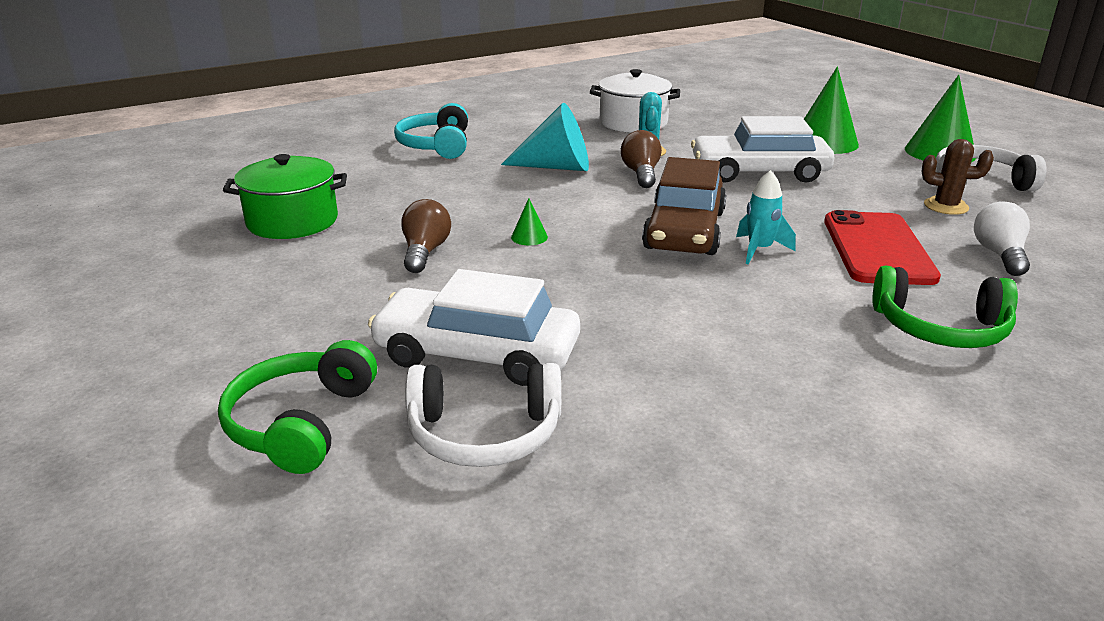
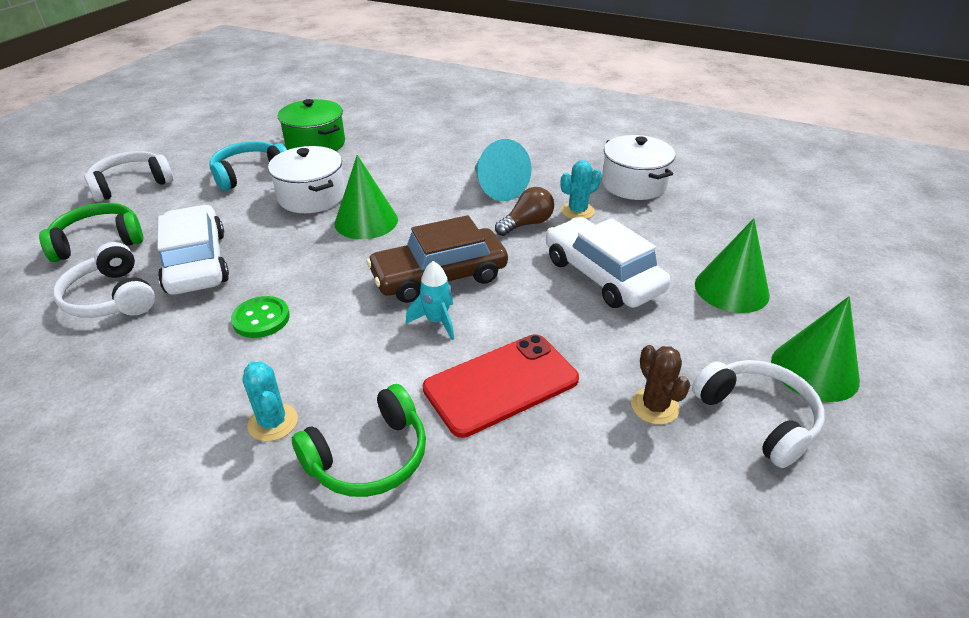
camera: 55 degrees right, 10 degrees up
(157, 367) = (131, 184): none -> white headphones
(425, 252) = (311, 196): brown light bulb -> white pot
(436, 145) = (479, 135): turquoise headphones -> turquoise headphones (249, 173)
(529, 237) = (366, 221): green cone -> green cone, size x2.27
(659, 335) = (261, 319): none -> green button
(856, 365) = (273, 422): none -> turquoise cactus
(940, 328) = (369, 457): green headphones -> green headphones turned 105 degrees counterclockwise
(999, 255) = (565, 468): white light bulb -> none

